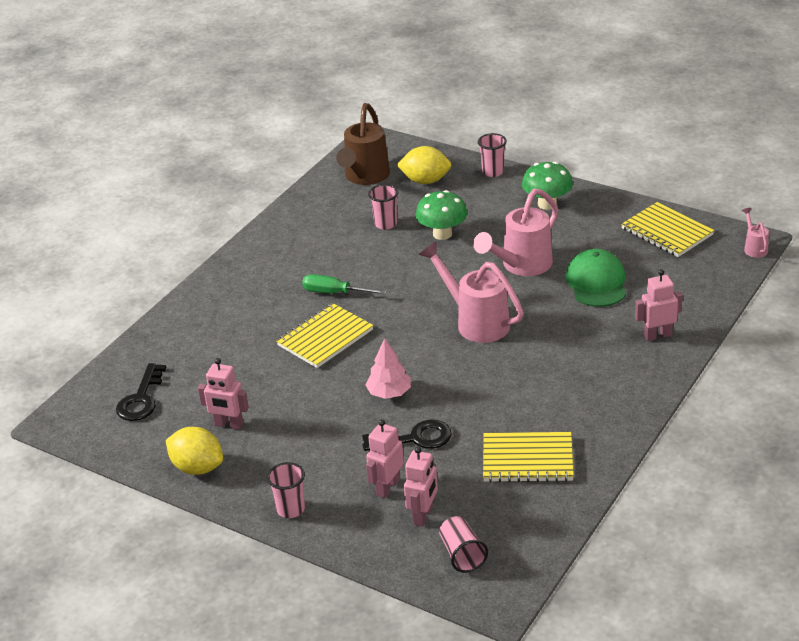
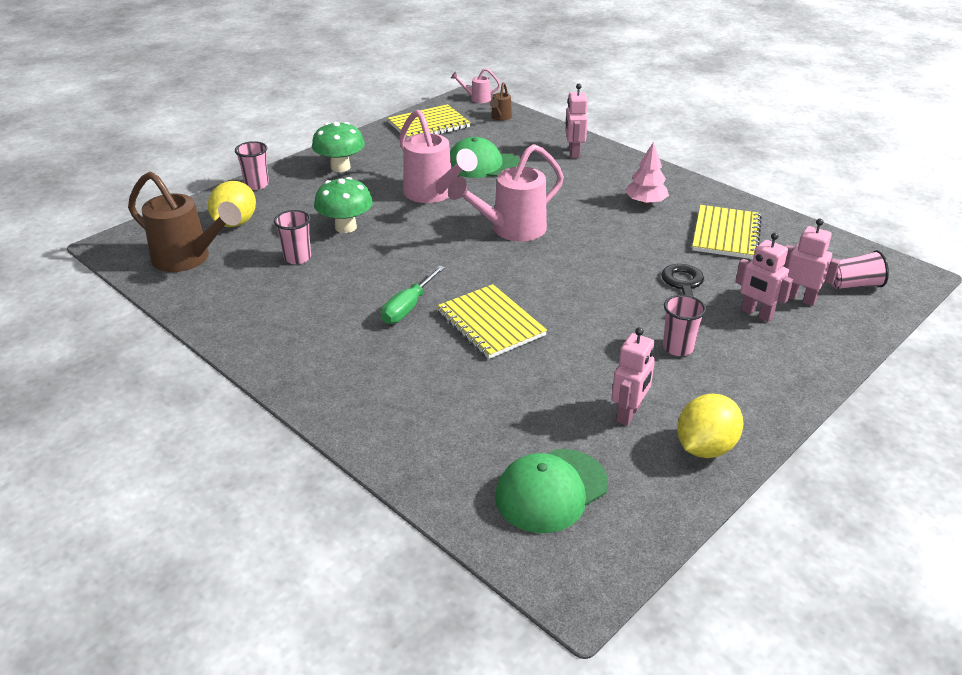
camera: 80 degrees left, 0 degrees up
(141, 399) = (551, 490): black key -> green cap
(290, 509) = (786, 381): pink cup -> pink cup (678, 348)
(389, 393) = (606, 294): pink tree -> pink tree (645, 202)
(714, 272) = (500, 118): none -> brown watering can

